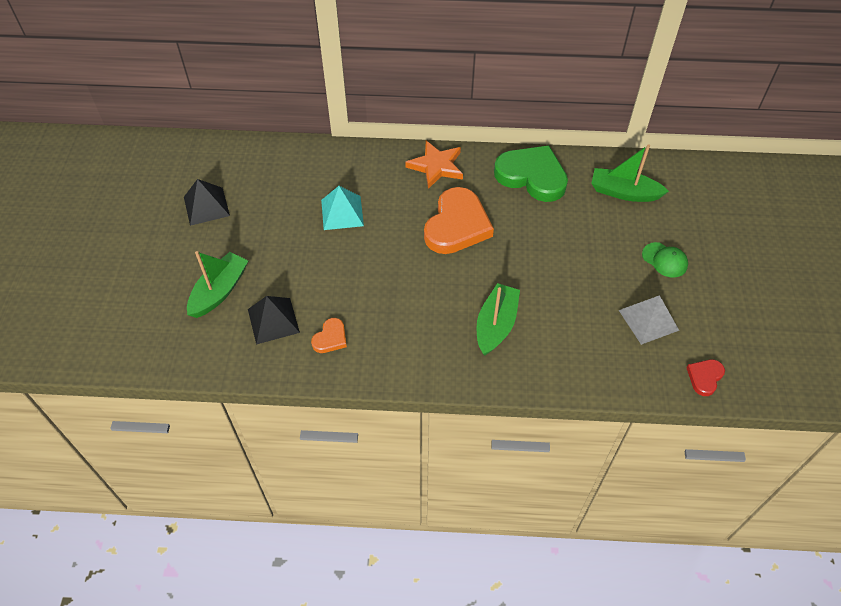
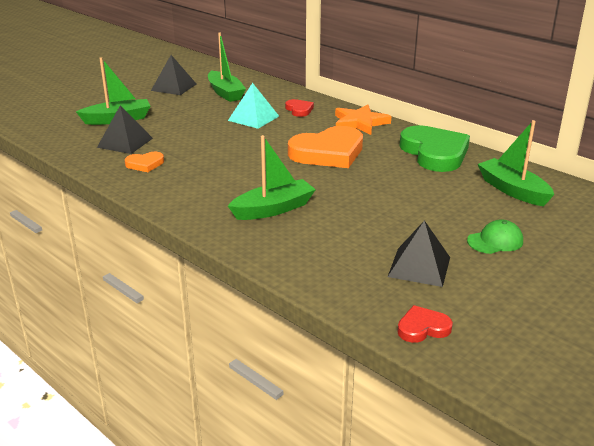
camera: 40 degrees right, 25 degrees down
(269, 187) = (225, 93): none -> green boat
(366, 176) = (299, 110): none -> red heart
(648, 320) = (419, 267): grey pyramid -> black pyramid
(664, 260) = (495, 241): green cap -> green cap turned 105 degrees counterclockwise

